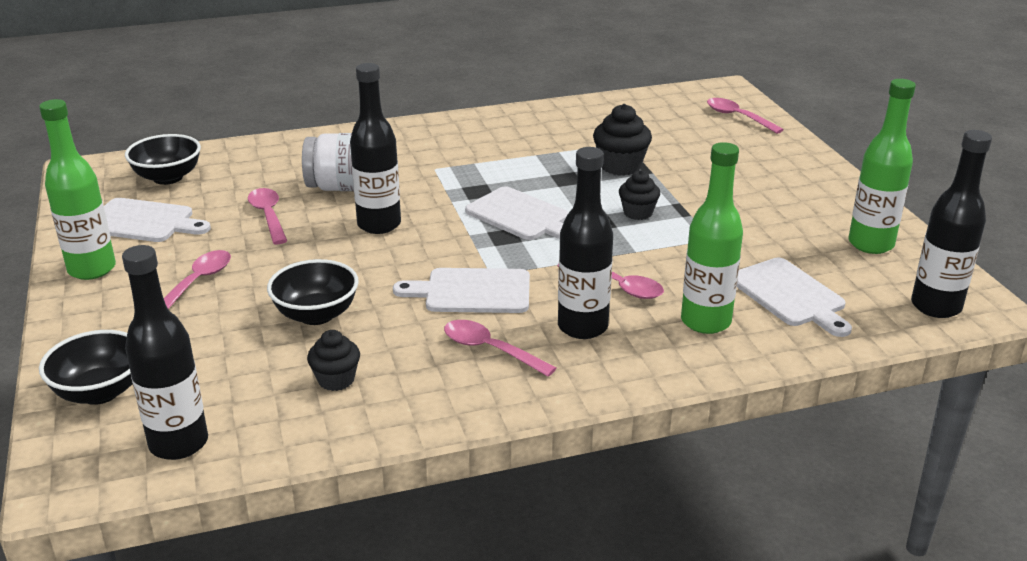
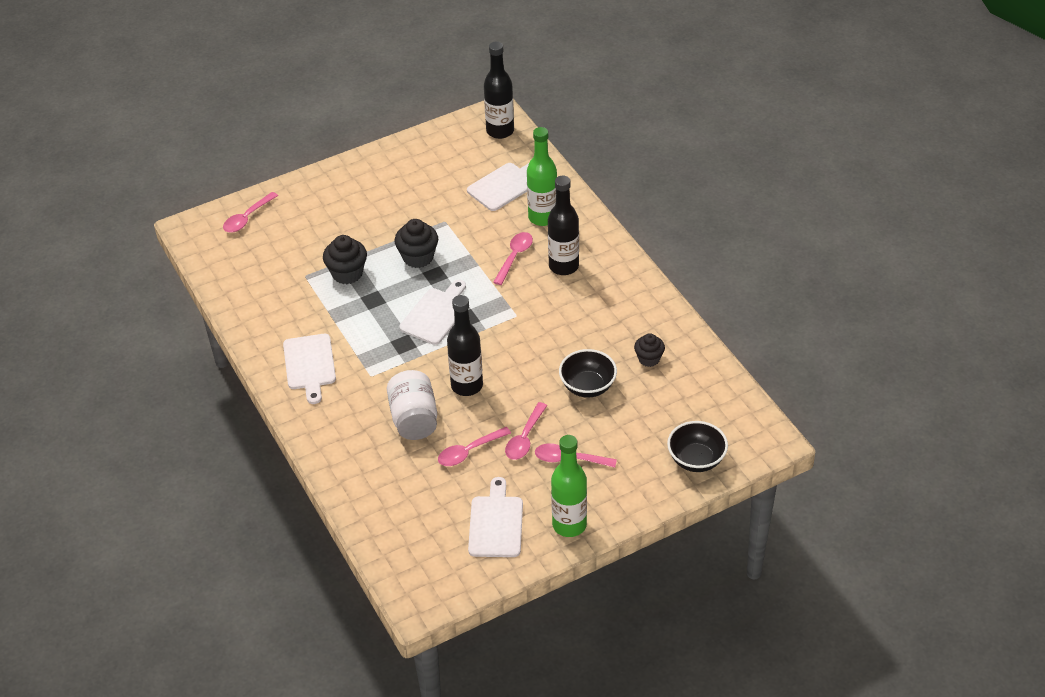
camera: 100 degrees left, 15 degrees up
(168, 177) = (421, 538): black bowl -> none
(179, 443) = (725, 407): black bottle -> none
(472, 291) = (540, 320): white cutting board -> white cutting board (309, 365)
(490, 350) = (599, 301): pink spoon -> pink spoon (525, 438)
(638, 213) = (418, 257): black cupcake -> black cupcake, size x1.52
(870, 244) = (434, 153): green bottle -> none

